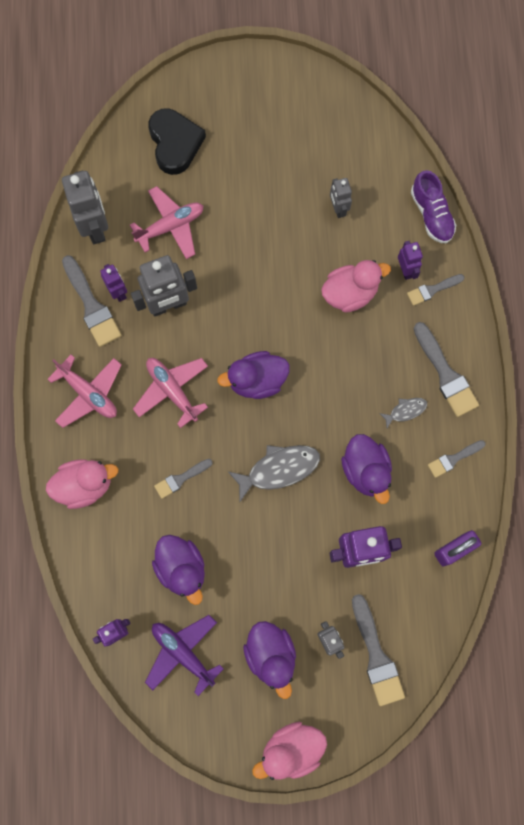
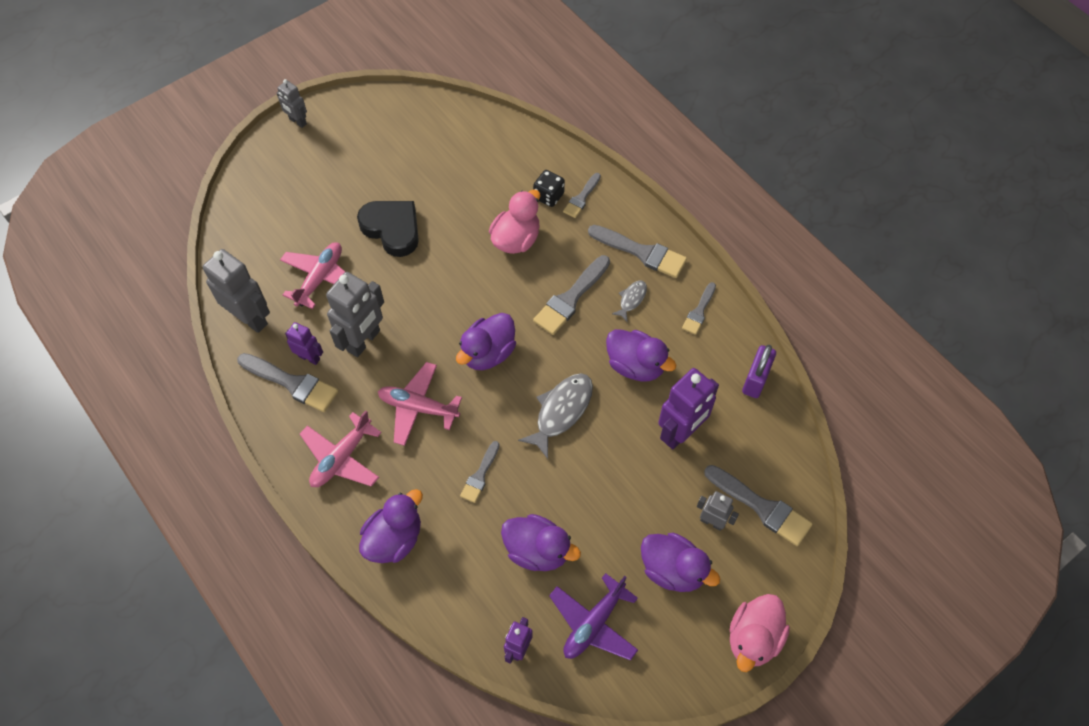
camera: 35 degrees left, 15 degrees down
(85, 485) = (394, 538): pink duck -> purple duck
(88, 393) = (341, 458): pink plane -> pink plane turned 120 degrees clockwise
(175, 143) = (277, 213): black heart -> black heart (392, 229)
(183, 653) = (593, 623): purple plane -> purple plane turned 60 degrees counterclockwise
(338, 209) = (457, 183): grey robot -> grey robot (297, 121)
(356, 376) = (570, 298): none -> grey brush
(406, 270) = (548, 196): purple robot -> black dice
(431, 214) = (537, 145): purple shoe -> none

